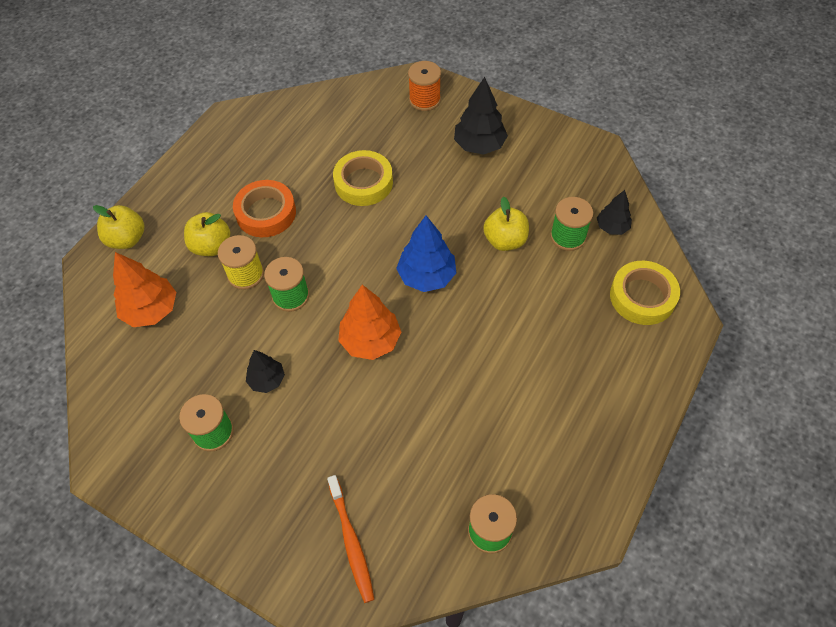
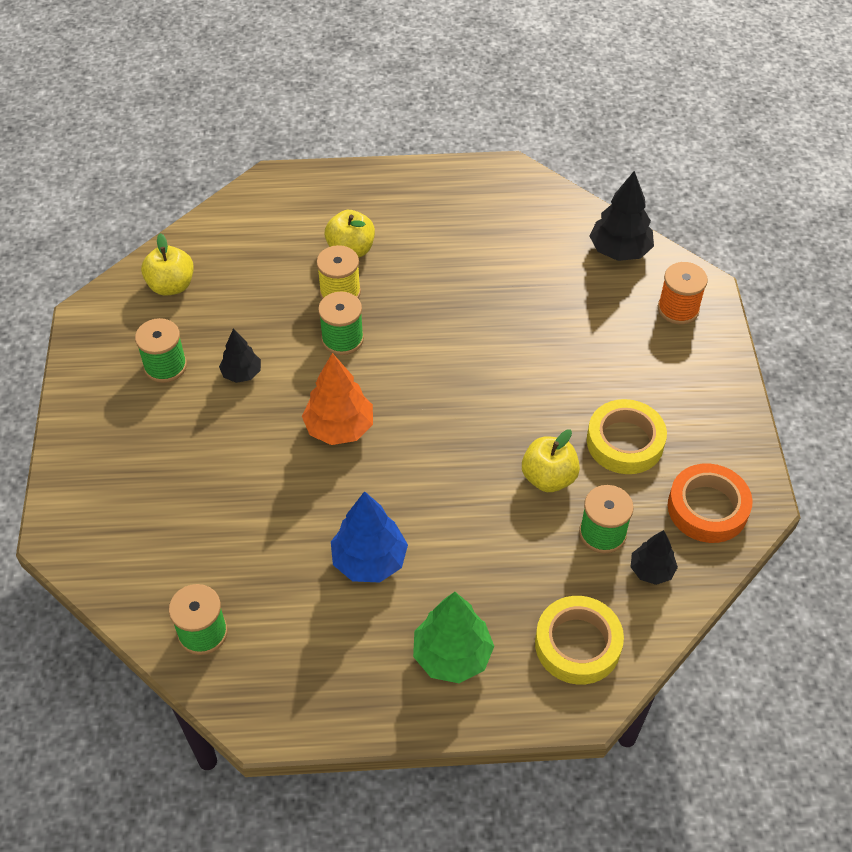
camera: 55 degrees right, 5 degrees down
(127, 239) = (311, 188): yellow apple -> yellow apple (171, 285)
(151, 310) = (252, 250): orange tree -> none
(266, 213) = (420, 266): orange tape -> orange tape (707, 508)
(351, 542) = (125, 527): orange toothbrush -> none
(363, 183) = (521, 319): yellow tape -> yellow tape (625, 442)
(426, 276) = (448, 433): blue tree -> blue tree (369, 560)
(479, 145) = (658, 389): black tree -> black tree (619, 251)
(608, 373) = (452, 655): none -> green tree

